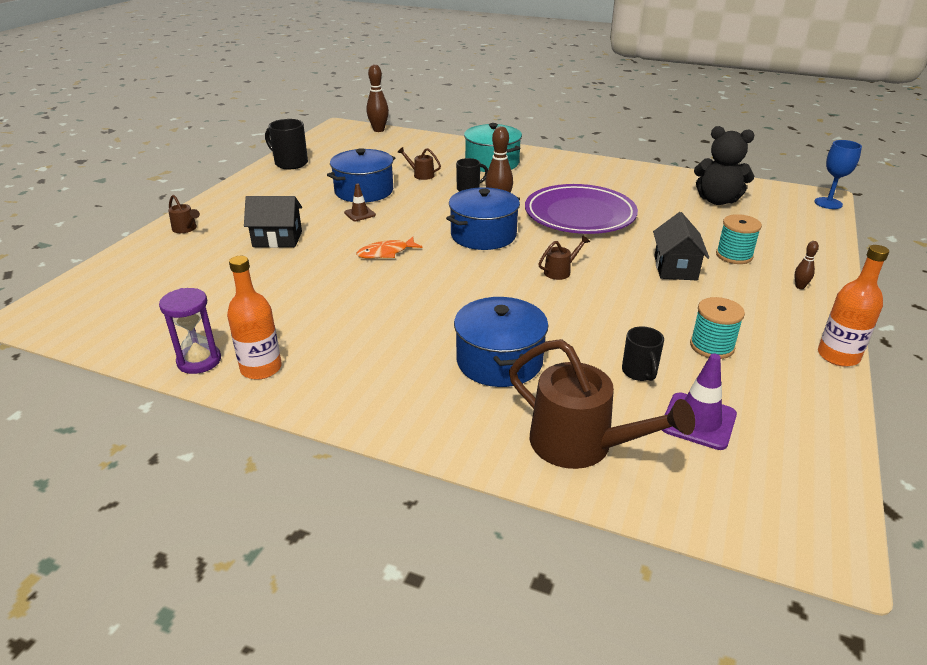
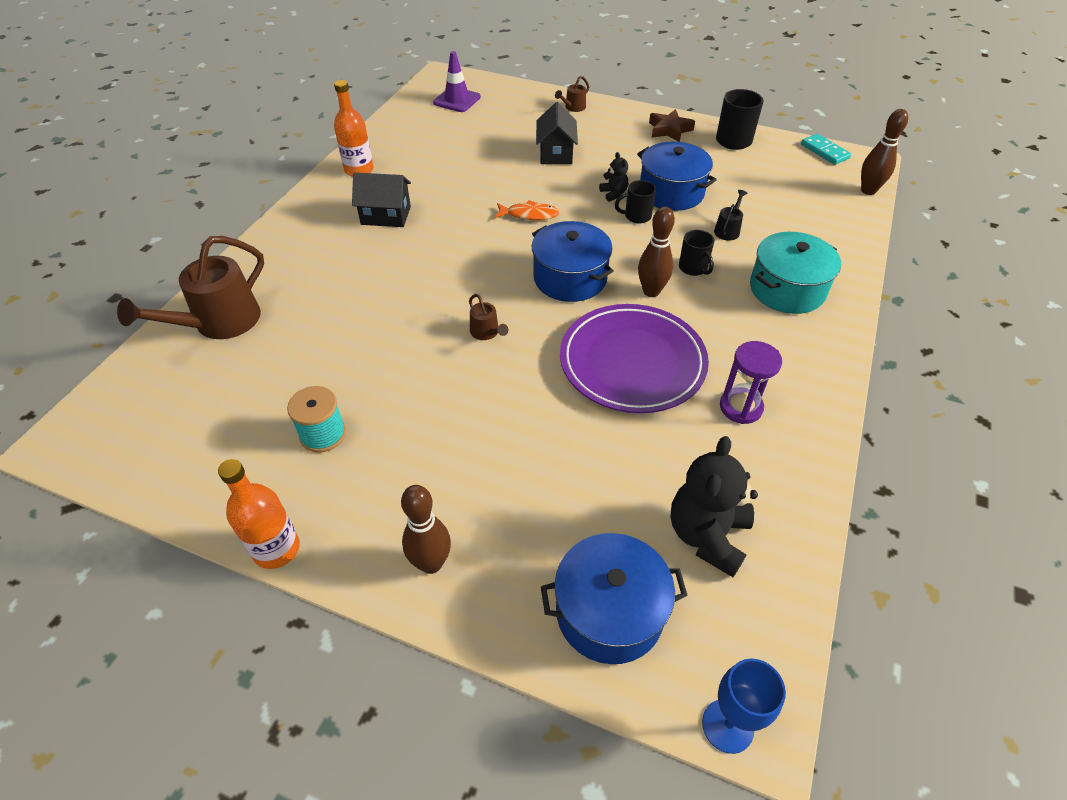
camera: 90 degrees right, 15 degrees up
(199, 361) = (374, 145): purple hourglass -> purple hourglass (741, 407)
(259, 186) = (669, 130): none -> brown star
(321, 136) = (824, 151): none -> turquoise domino
(360, 214) = (613, 193): brown traffic cone -> black teddy bear
(386, 253) = (529, 215): orange fish -> orange fish turned 120 degrees clockwise
(421, 175) = (728, 230): brown watering can -> black watering can
(499, 361) = (337, 283): blue pot -> blue pot (609, 612)
(639, 372) = (297, 370): black mug -> black mug (636, 216)
(675, 268) = (489, 436): black house -> black house (386, 215)
(698, 421) = (219, 399): purple traffic cone -> purple traffic cone (457, 100)
(734, 255) = (520, 508): turquoise spool -> none
(800, 287) = (431, 563): brown bowling pin -> brown bowling pin, size x1.90

